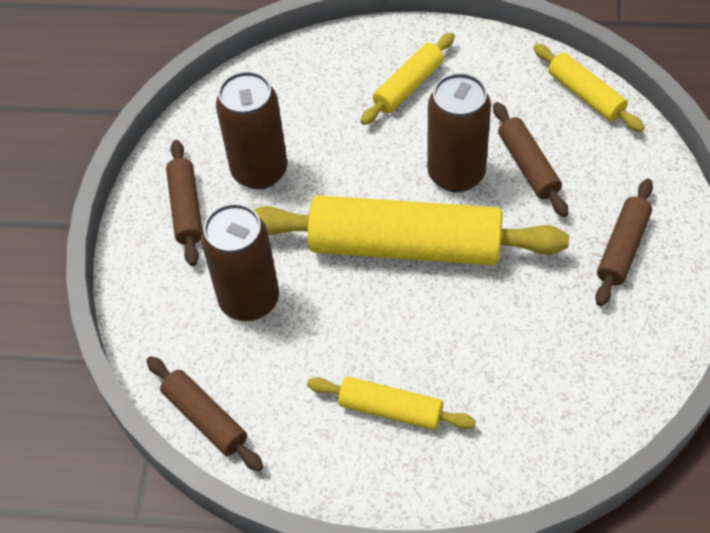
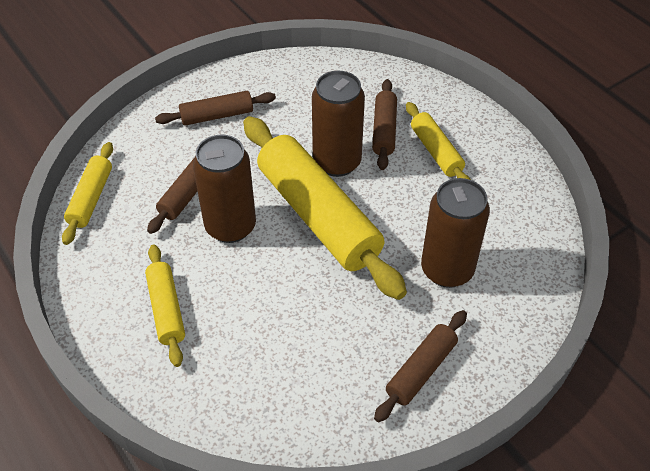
camera: 135 degrees left, 5 degrees down
(205, 418) = (544, 230): brown rolling pin -> brown rolling pin (384, 130)
(259, 171) = (340, 348): brown can -> brown can (337, 162)
(408, 86) = (166, 309): yellow rolling pin -> yellow rolling pin turned 75 degrees clockwise

